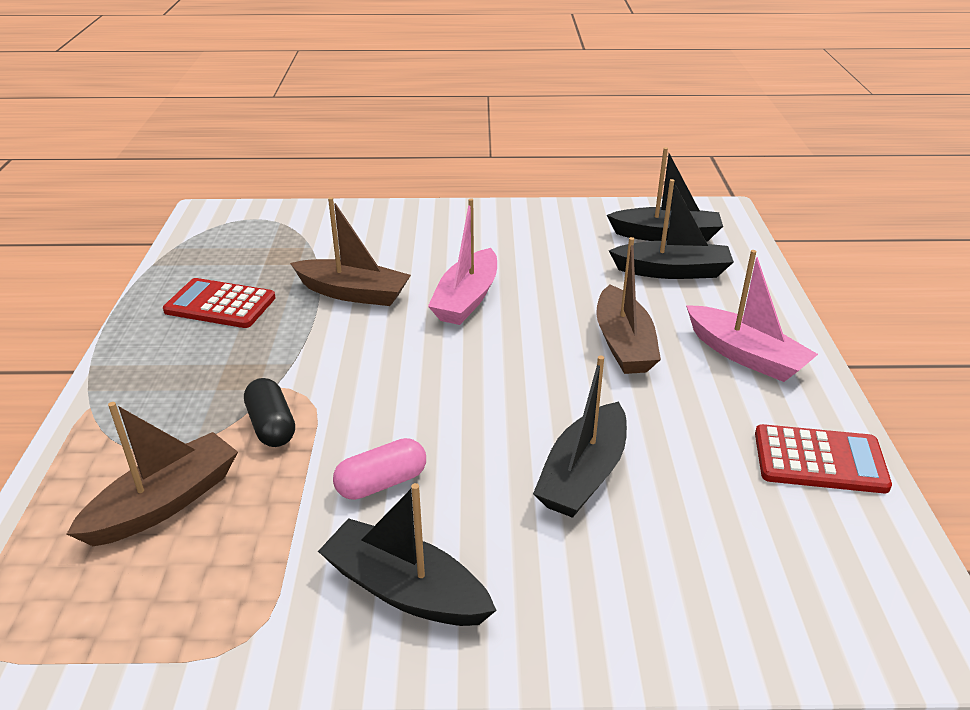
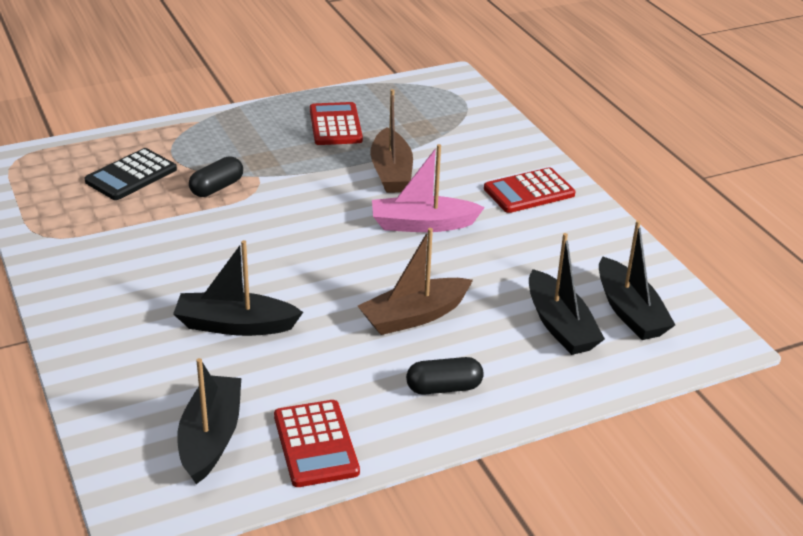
camera: 65 degrees right, 0 degrees up
(165, 503) = (131, 175): brown boat -> black calculator
(381, 483) = (184, 244): pink capsule -> none
(405, 589) = (98, 277): black boat -> black boat (211, 438)
(454, 230) = (529, 192): none -> red calculator
(745, 355) = (444, 388): pink boat -> black capsule

